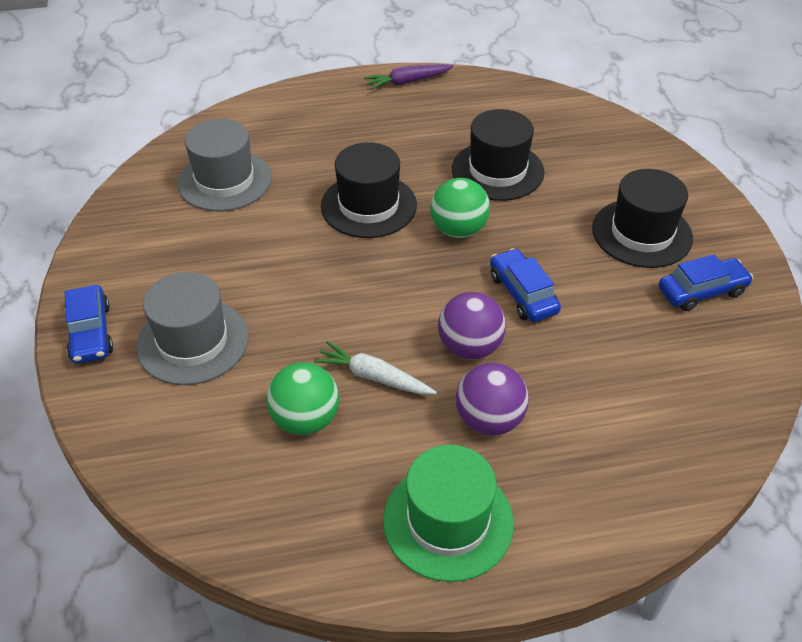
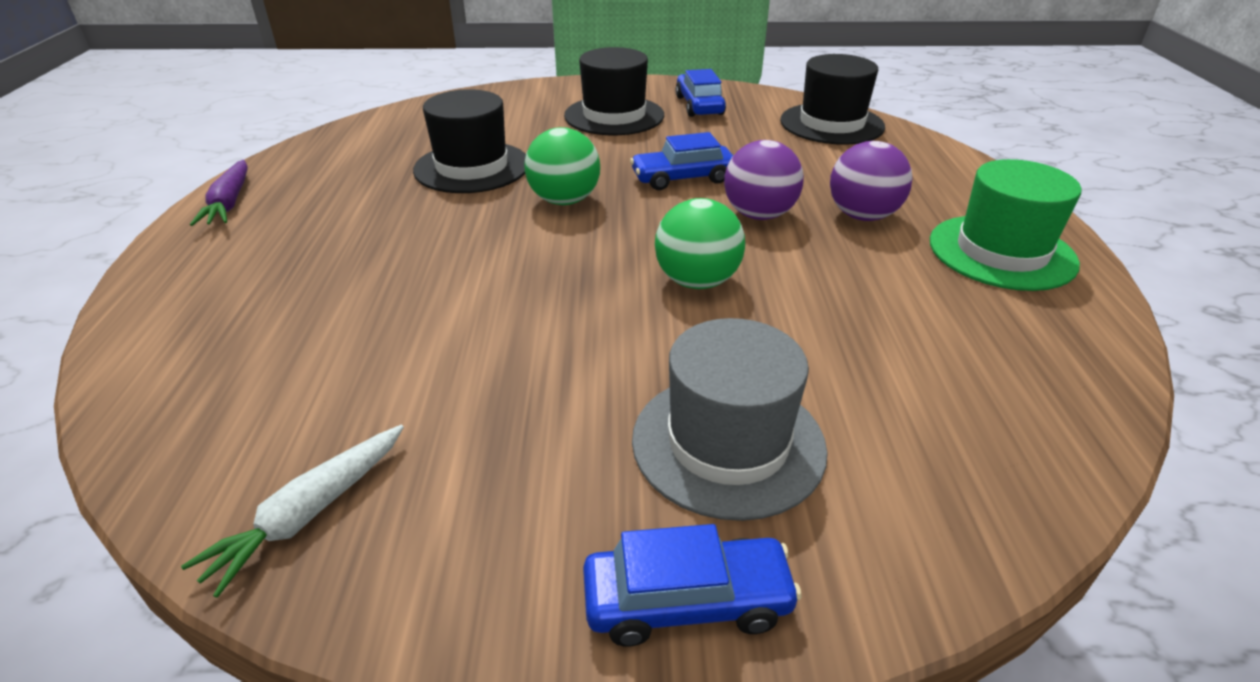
camera: 80 degrees left, 10 degrees down
(225, 180) = (322, 393): grey hat -> none
(305, 419) = (880, 335): green ball -> green ball (697, 281)
(368, 205) = (482, 256): black hat -> black hat (831, 124)
(374, 377) = (804, 278): white carrot -> white carrot (309, 513)

